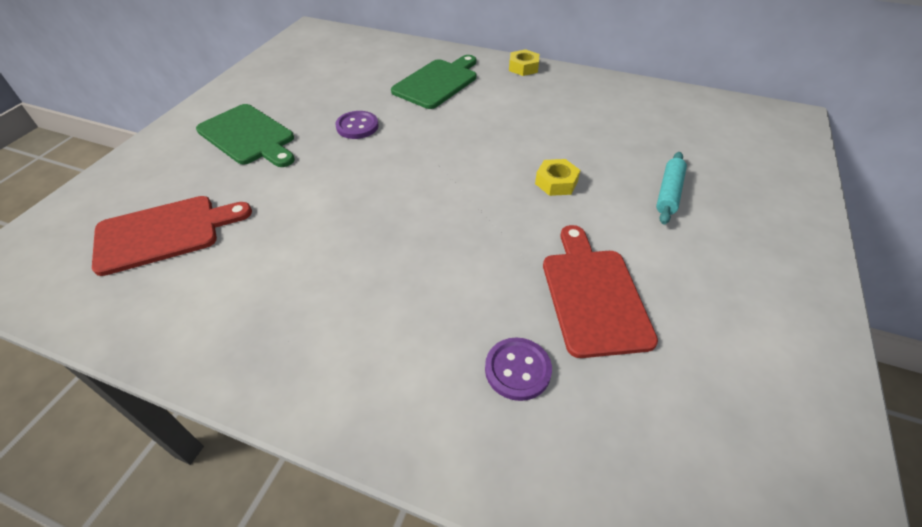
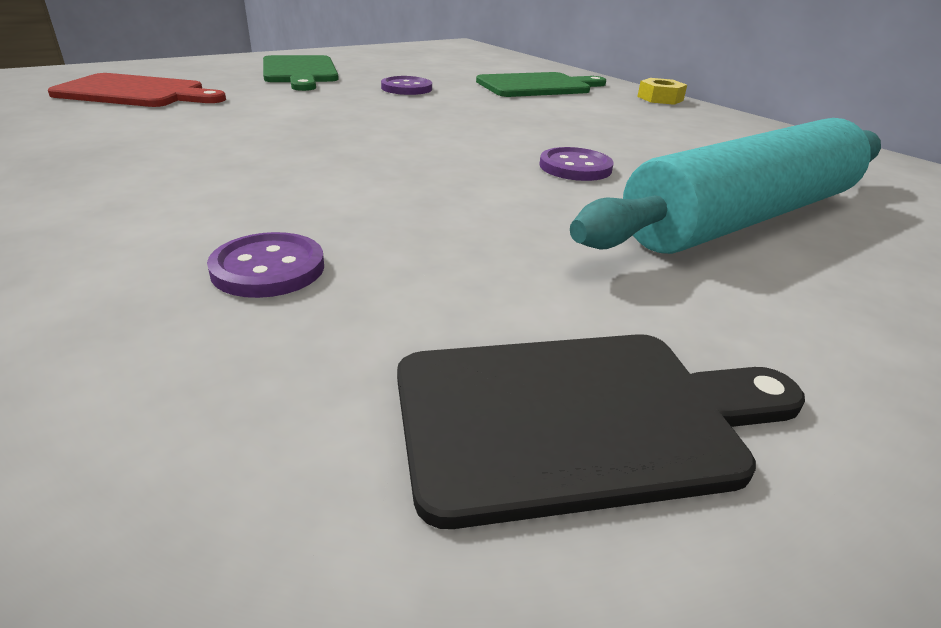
camera: 30 degrees right, 15 degrees down
(556, 182) = (575, 167): yellow nut -> purple button
(593, 295) = (479, 254): red cutting board -> none
(669, 193) = (743, 218): turquoise rolling pin -> turquoise rolling pin, size x2.36
(729, 380) = (578, 417): none -> black cutting board

